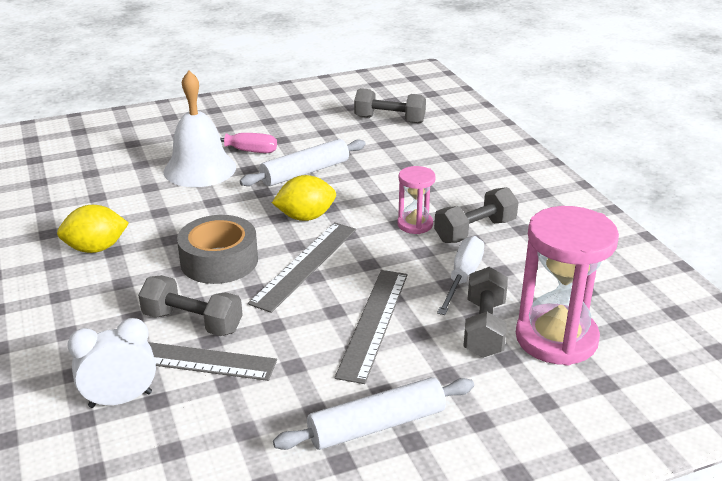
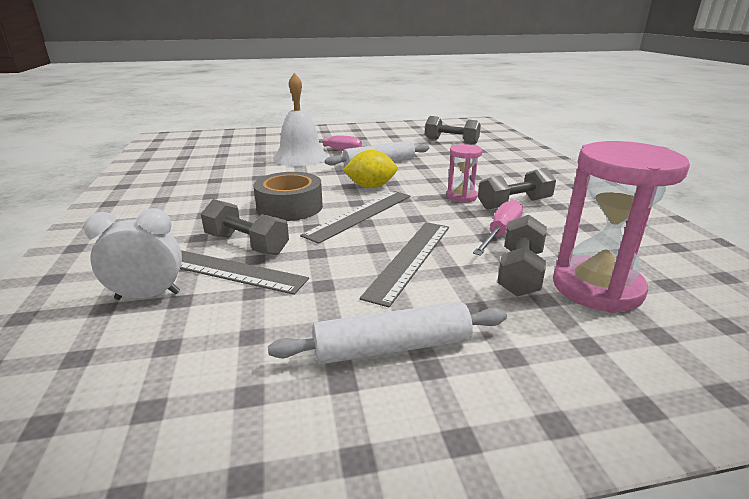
camera: 10 degrees right, 5 degrees down
(96, 248) = (198, 193): yellow lemon -> none
(462, 277) = (500, 233): white screwdriver -> pink screwdriver

